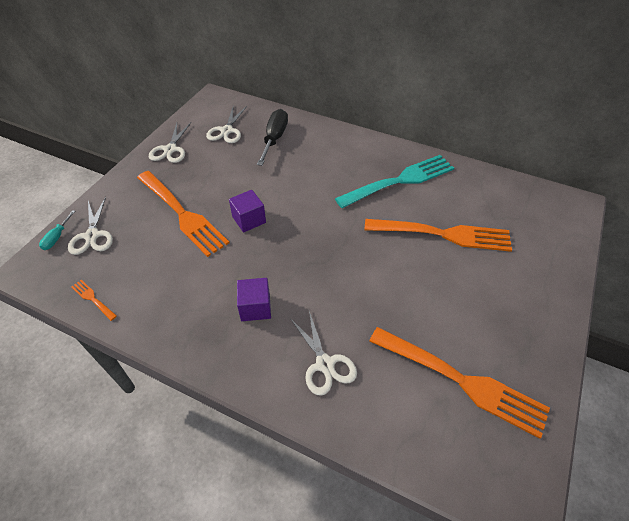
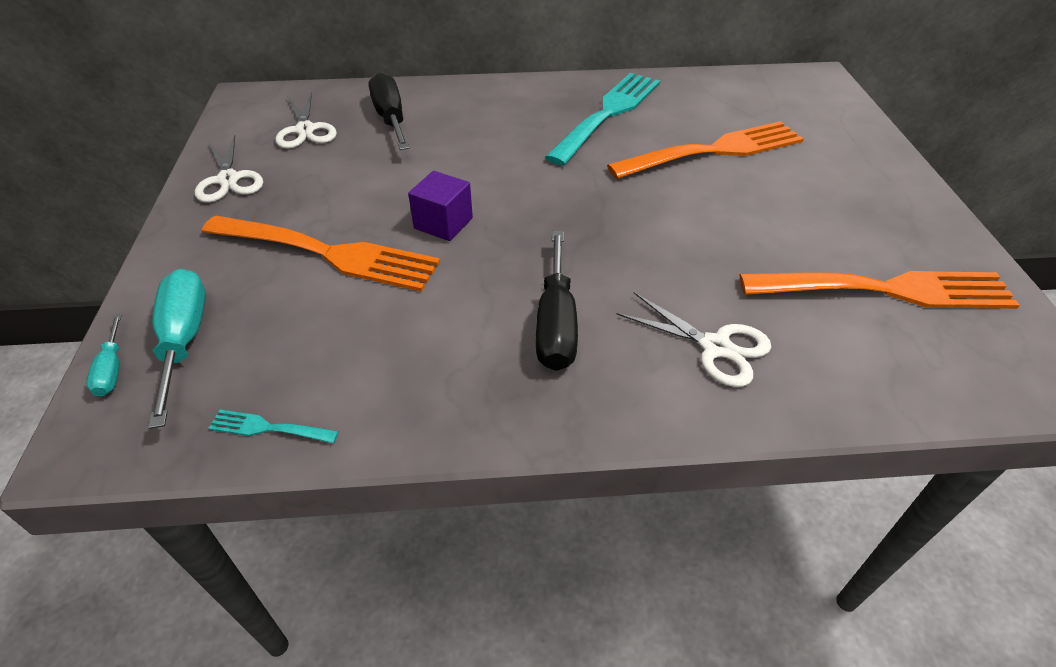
camera: 30 degrees left, 5 degrees down
(92, 236) = (184, 340): white scissors -> turquoise screwdriver
(93, 299) = (269, 428): orange fork -> turquoise fork
(255, 307) = (556, 323): purple cube -> black screwdriver

